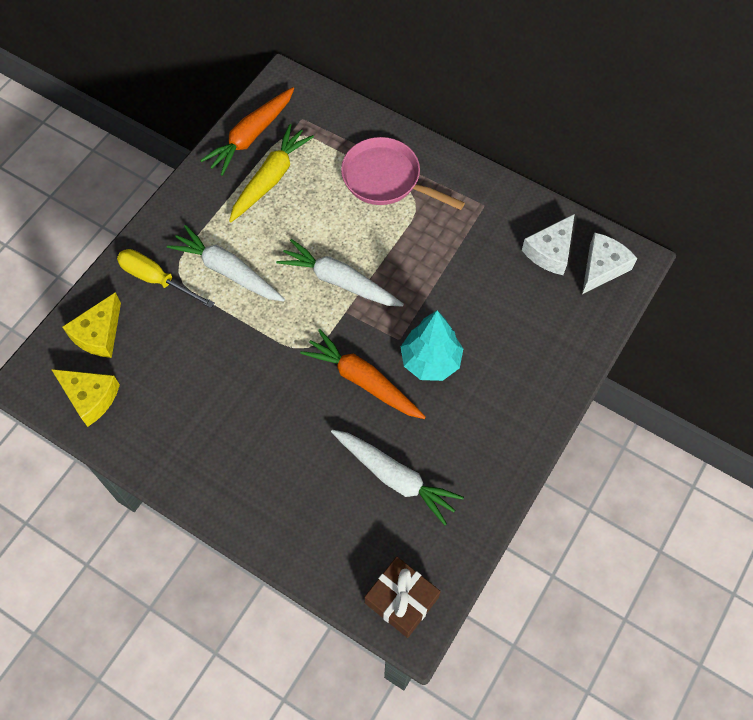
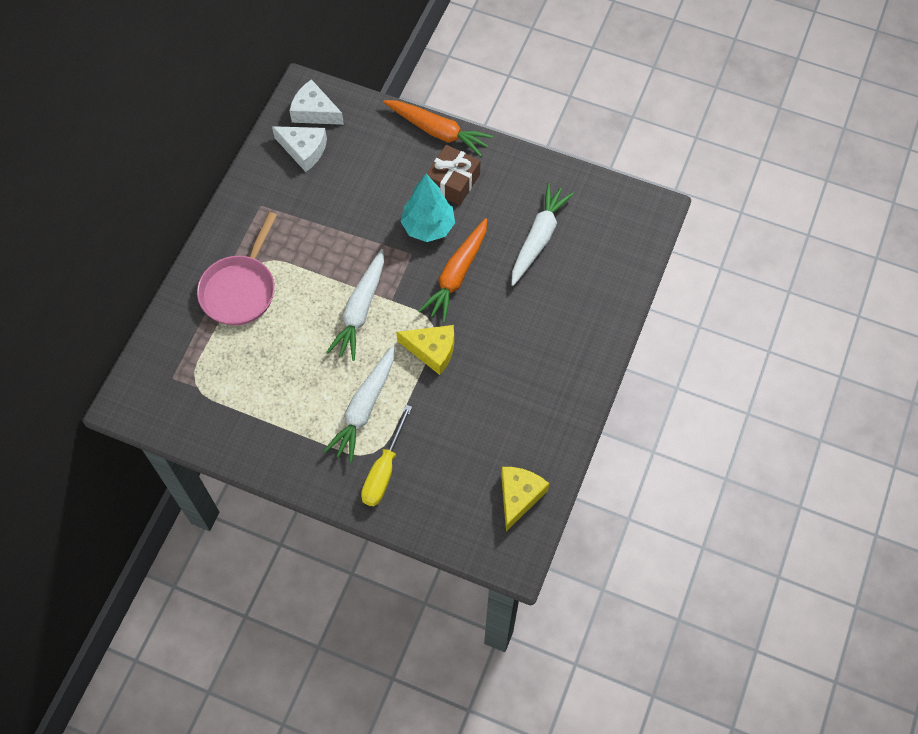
camera: 100 degrees left, 0 degrees up
(99, 334) = (452, 507): yellow cheese -> yellow cheese (432, 350)
(251, 136) = (200, 421): orange carrot -> orange carrot (437, 131)
(270, 179) = (252, 392): yellow carrot -> none
(401, 600) = (636, 220): brown gift -> brown gift (453, 182)

